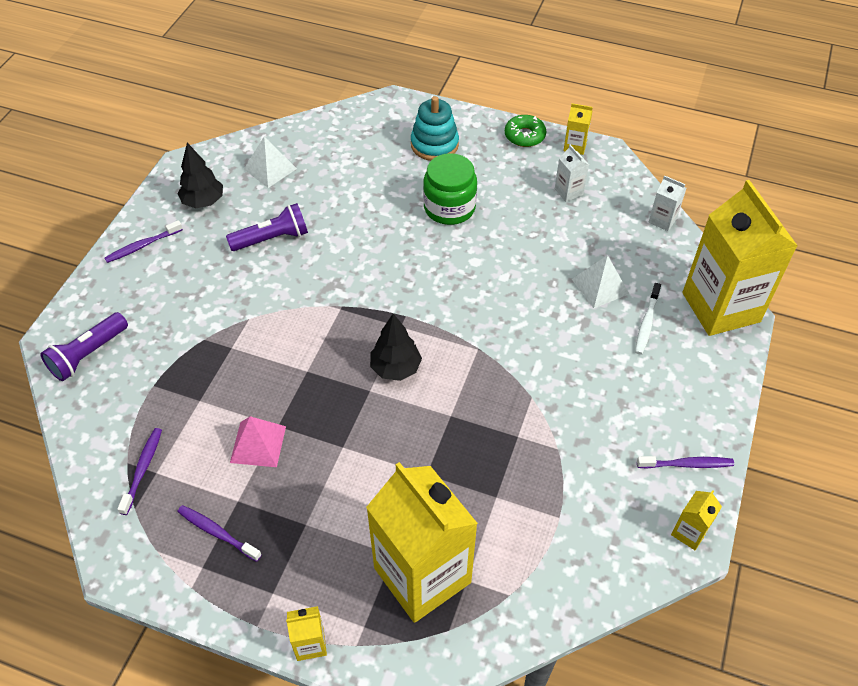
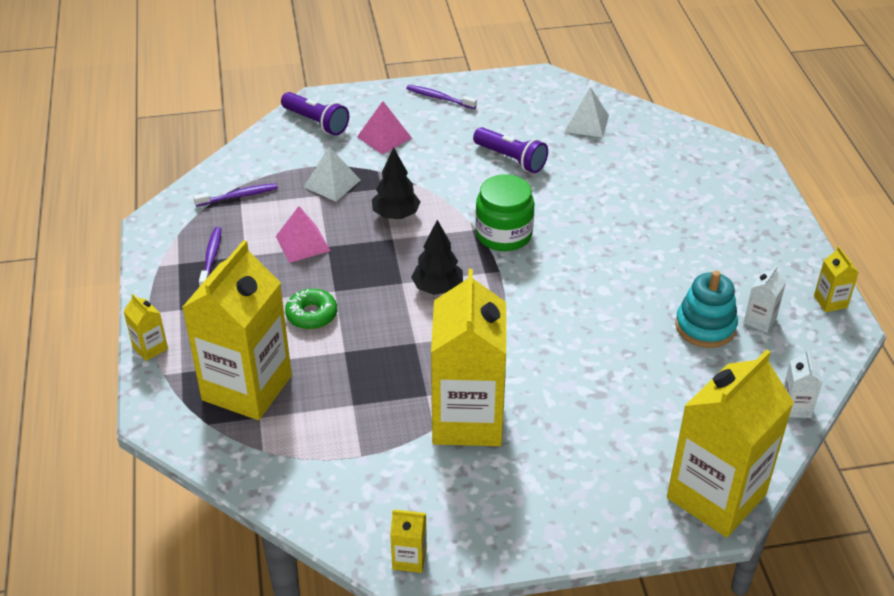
camera: 60 degrees right, 10 degrees down
(88, 354) = (316, 122): purple flashlight -> purple flashlight turned 150 degrees counterclockwise
(160, 312) = (384, 137): none -> pink pyramid
(203, 202) = (514, 106): black tree -> black tree (396, 215)
(434, 145) = (722, 205): turquoise stacking toy -> turquoise stacking toy (705, 327)
(449, 208) = (652, 247): green jar -> green jar (503, 234)
(524, 136) = (803, 260): green donut -> green donut (311, 315)
(562, 420) = (467, 419): none -> yellow carton
(600, 286) = (655, 389): white pyramid -> white pyramid (332, 183)
(646, 323) = (639, 442): white toothbrush -> none
(687, 464) = (487, 531): purple toothbrush -> none

